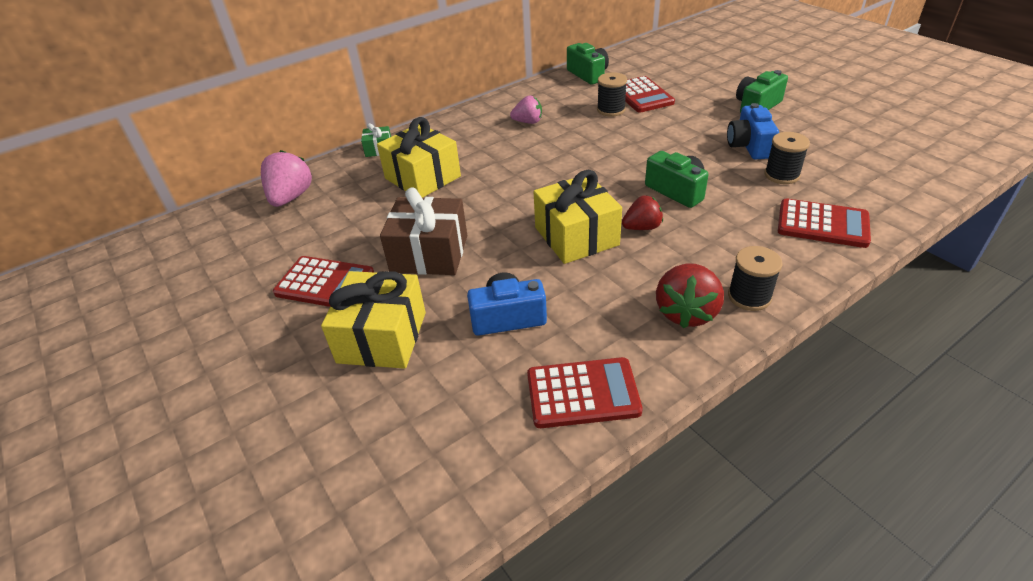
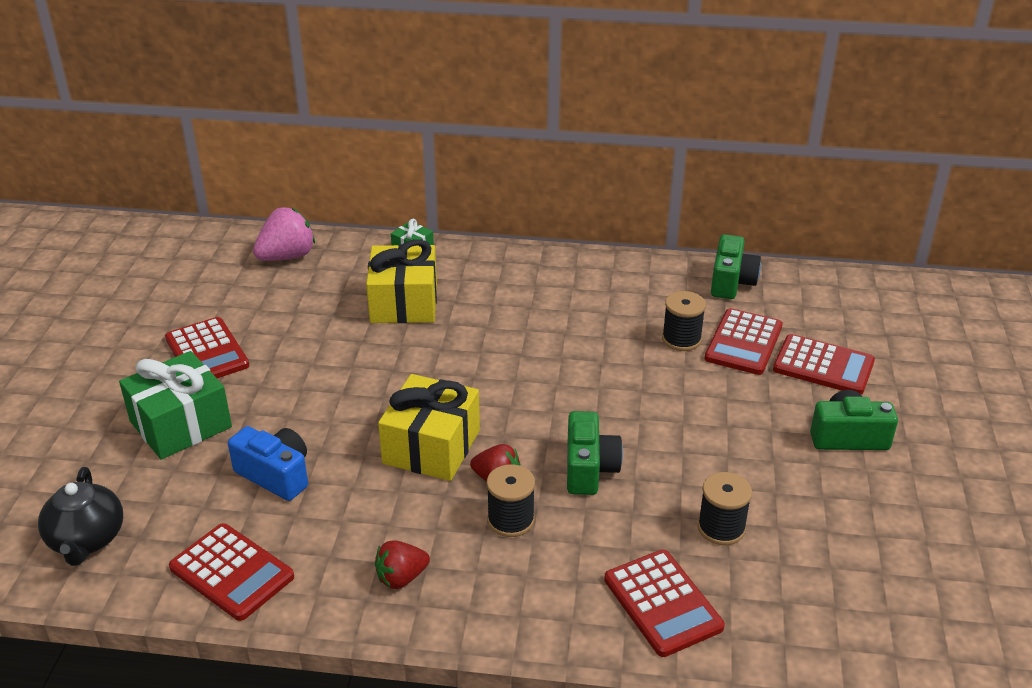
camera: 40 degrees right, 5 degrees down
(382, 337) = (180, 424): yellow gift -> green gift
(429, 254) = (305, 379): brown gift -> none
(438, 462) = (87, 540): none -> black teapot
(528, 122) = (579, 302): pink strawberry -> none
(686, 312) = (401, 578): red strawberry -> red strawberry, size x0.64
(693, 85) = (823, 366): none -> red calculator
(749, 146) = (748, 474): blue camera -> none
(749, 296) = (472, 608): black spool -> black spool (511, 520)

